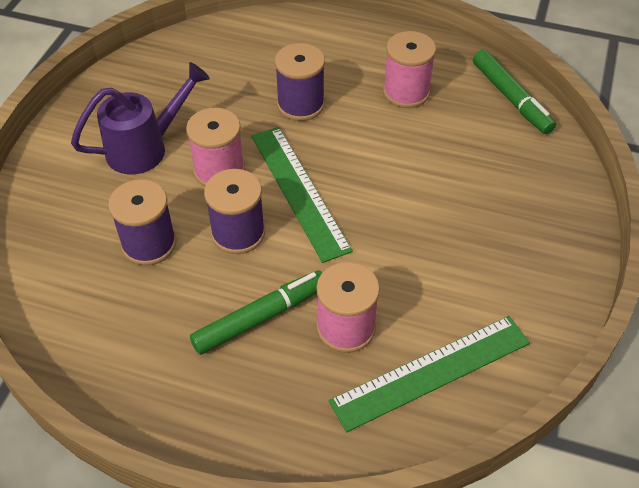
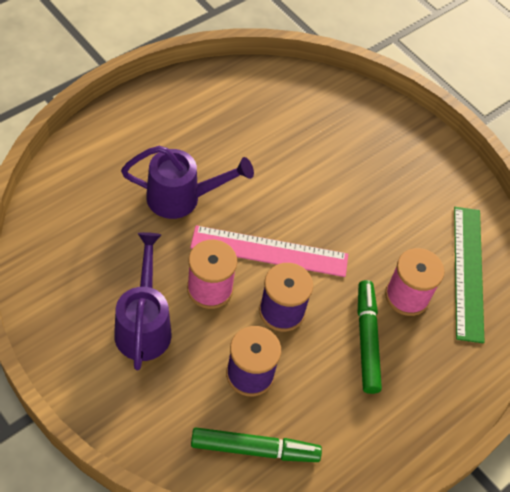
camera: 65 degrees left, 5 degrees up
(299, 191) = (269, 251): green ruler -> pink ruler
(300, 104) = (182, 198): purple spool -> purple watering can
(406, 92) = (223, 130): pink spool -> none
(510, 98) = (277, 79): green marker -> green marker (254, 449)

